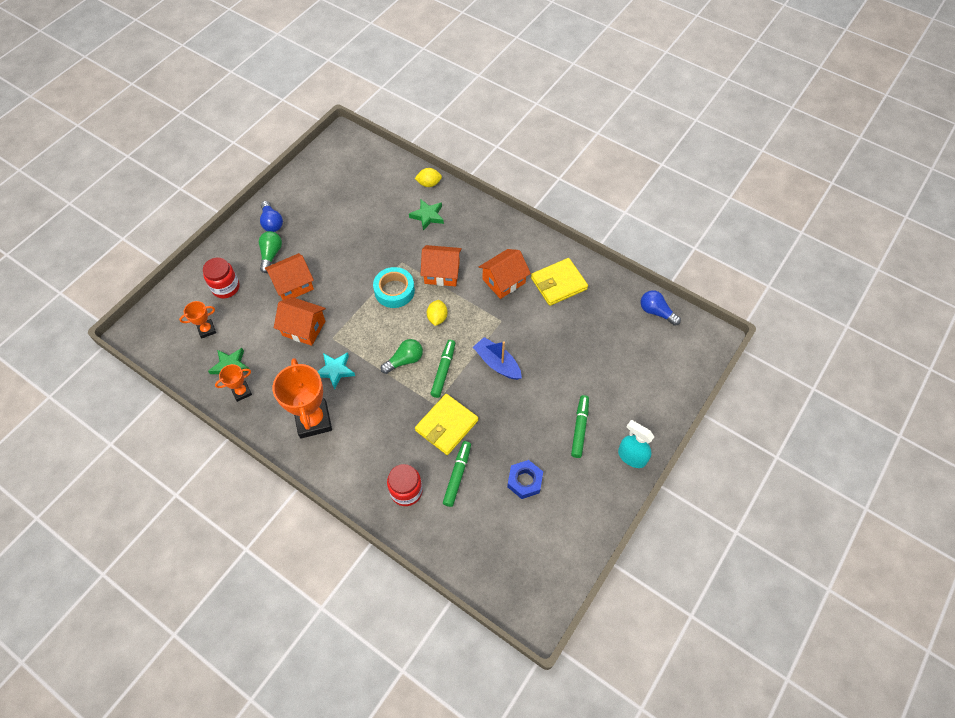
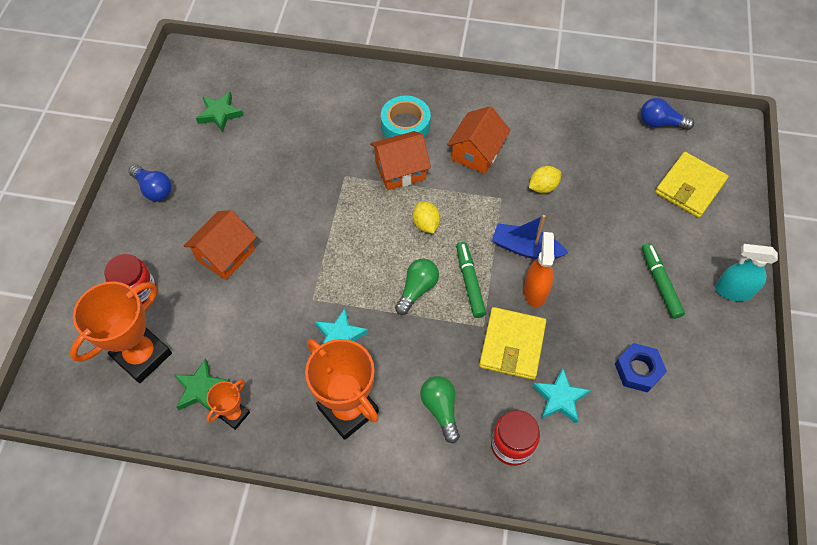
camera: 25 degrees left, 0 degrees up
(206, 330) = (142, 355): orange trophy -> orange trophy, size x1.99
(271, 255) = (175, 229): green light bulb -> green light bulb (440, 409)
(304, 328) = (270, 302): orange house -> none
(394, 291) = (356, 212): turquoise tape -> turquoise tape (405, 125)
(427, 216) = (344, 112): green star -> green star (220, 114)
(429, 184) = (324, 74): yellow lemon -> yellow lemon (543, 187)
(457, 475) = (559, 398): green marker -> turquoise star
(486, 395) = (535, 291): none -> orange spray bottle
(558, 284) = (539, 132): yellow wallet -> yellow wallet (689, 187)

